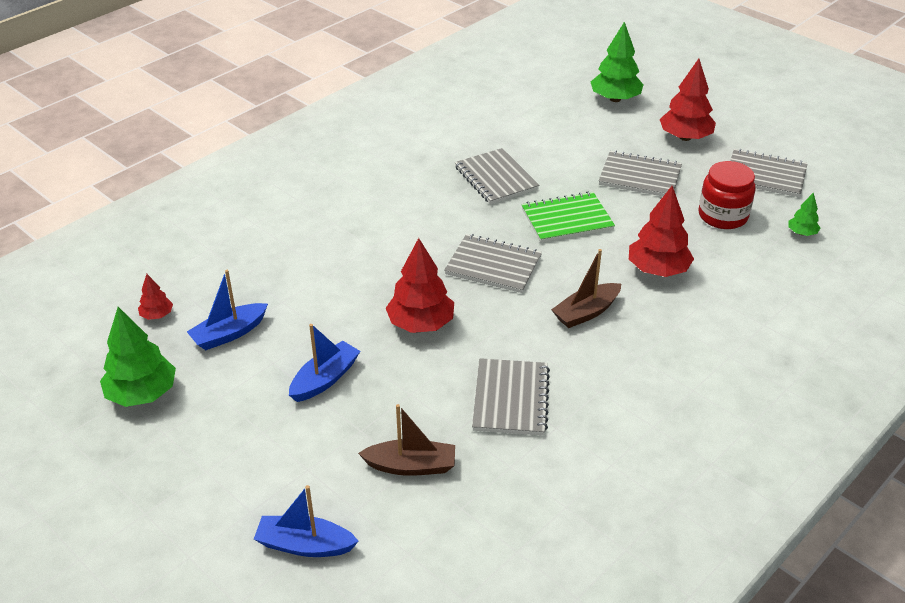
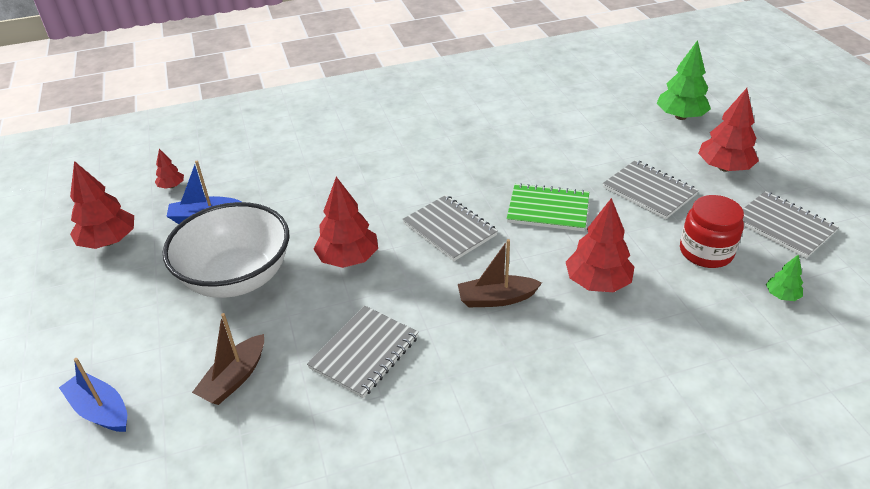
camera: 30 degrees right, 0 degrees up
(142, 394) = (109, 241): green tree -> red tree
(325, 379) = (237, 278): blue boat -> white bowl
(411, 466) = (235, 378): brown boat -> brown boat turned 90 degrees clockwise
(496, 178) = (514, 156): grey notebook -> none

